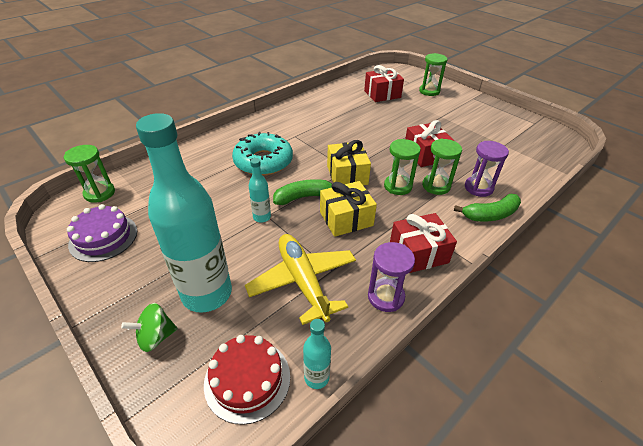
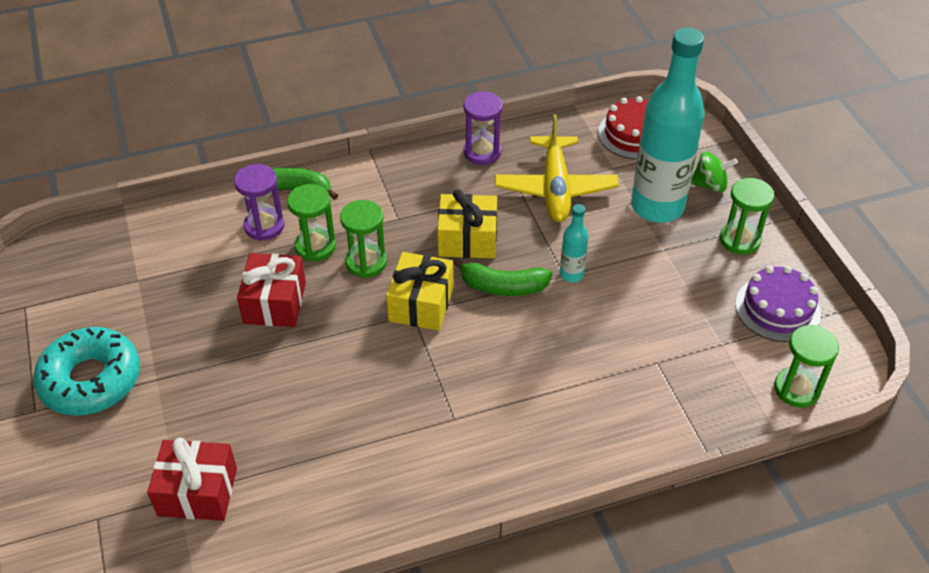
camera: 155 degrees left, 5 degrees up
(263, 161) = (533, 373): turquoise donut -> turquoise donut (91, 380)
(316, 377) = (578, 120): turquoise bottle -> none
(418, 253) = (416, 177): red gift -> none
(429, 91) = (92, 465): green hourglass -> green hourglass (739, 240)

